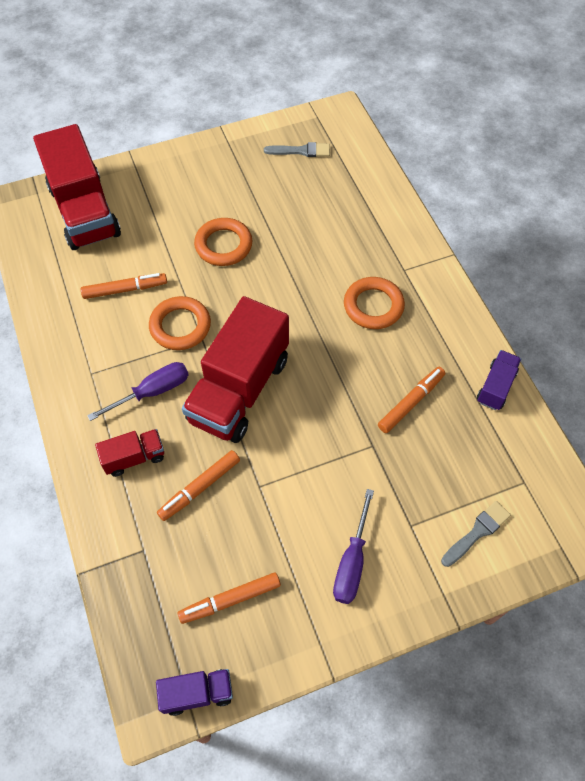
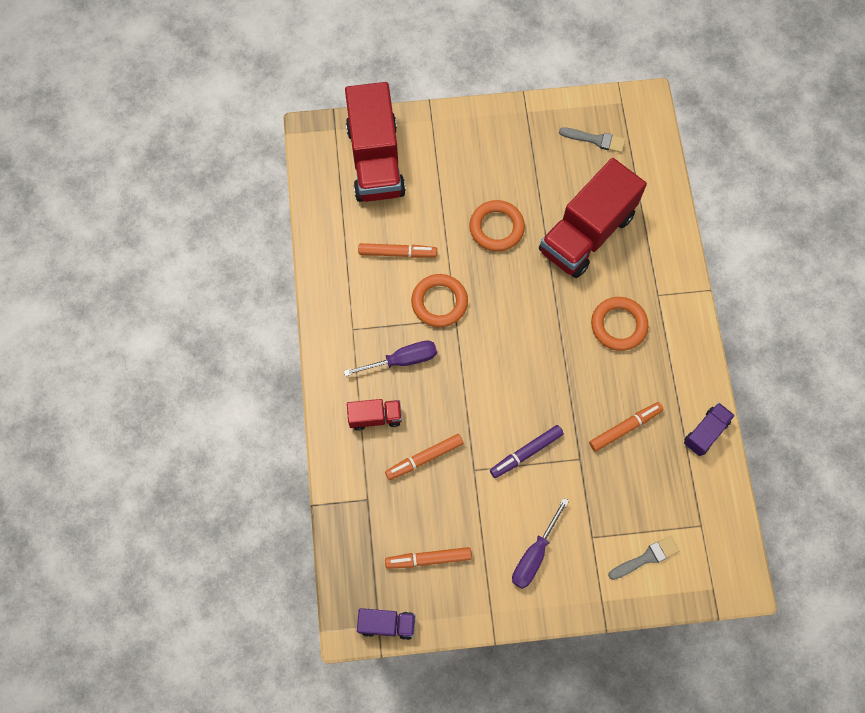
camera: 15 degrees right, 10 degrees up
(239, 389) = (477, 377): red truck -> red truck (586, 233)
(312, 454) = (526, 453): none -> purple marker

